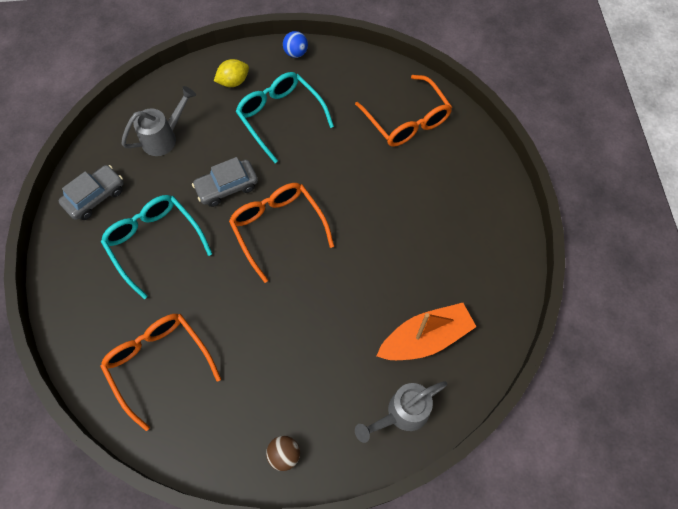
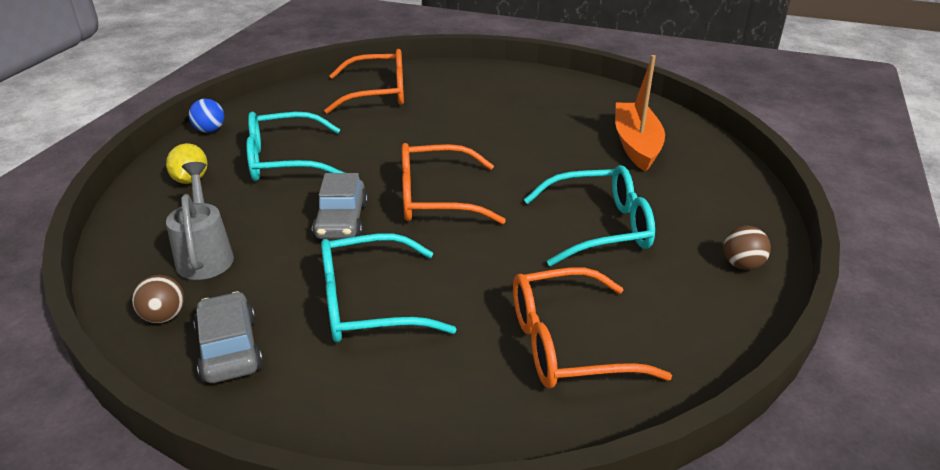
camera: 65 degrees left, 30 degrees down
(108, 152) = (164, 316): none -> brown ball
(289, 345) = (599, 227): none -> turquoise glasses
(401, 414) = (716, 178): grey watering can -> none

